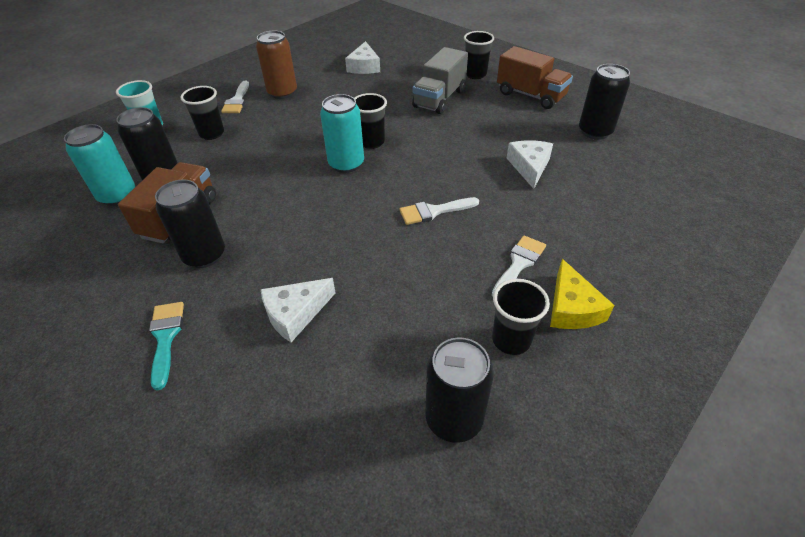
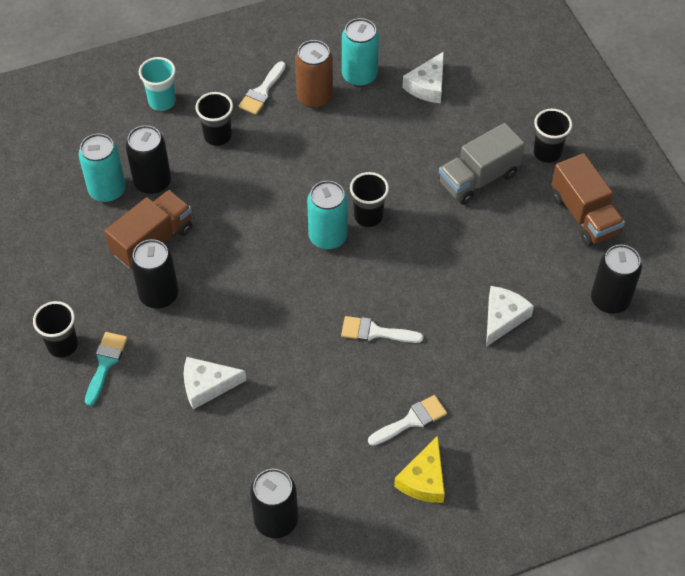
camera: 25 degrees right, 10 degrees up
(310, 74) = (359, 76): none -> turquoise can
(511, 340) = (356, 483): black cup -> black cup (62, 345)

